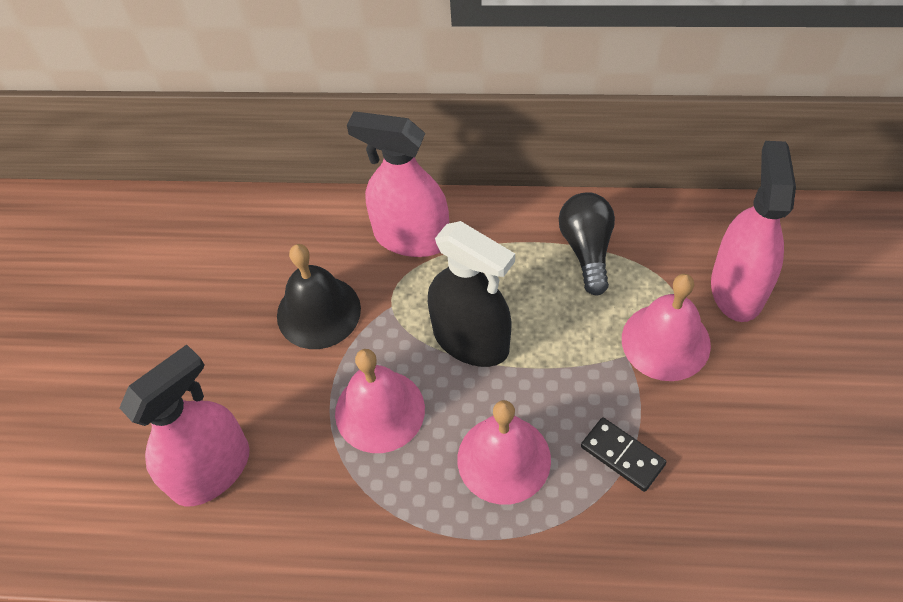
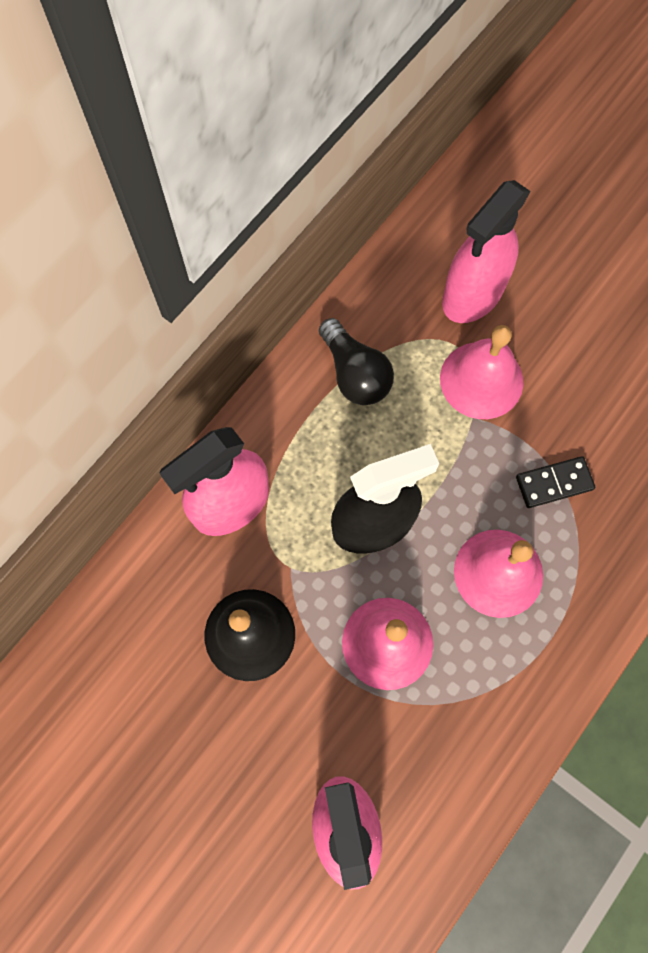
camera: 60 degrees left, 15 degrees up
(587, 250) = (355, 373): black light bulb -> black light bulb turned 150 degrees counterclockwise
(737, 288) = (473, 294): pink spray bottle -> pink spray bottle turned 90 degrees counterclockwise

